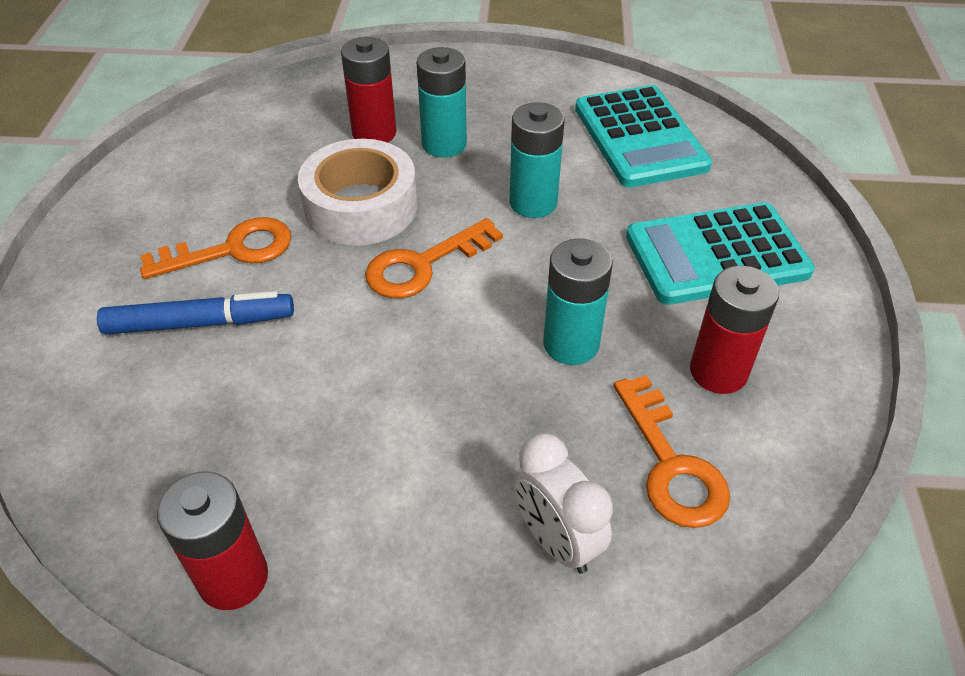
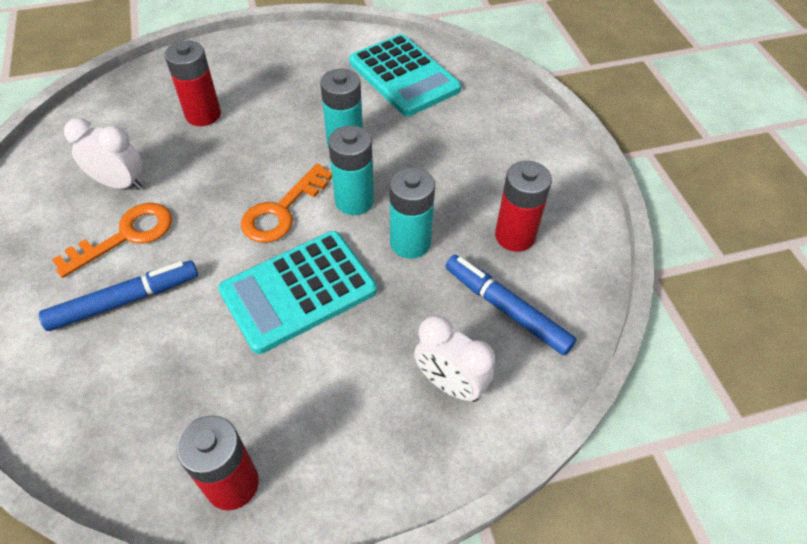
camera: 20 degrees left, 5 degrees up
(249, 190) = (120, 184): none -> white clock
(361, 207) = (216, 176): white tape -> none
(444, 144) = (261, 112): turquoise battery -> turquoise battery (354, 201)
(671, 465) = (506, 309): orange key -> blue marker
(716, 255) = (486, 152): turquoise calculator -> turquoise calculator (298, 291)

